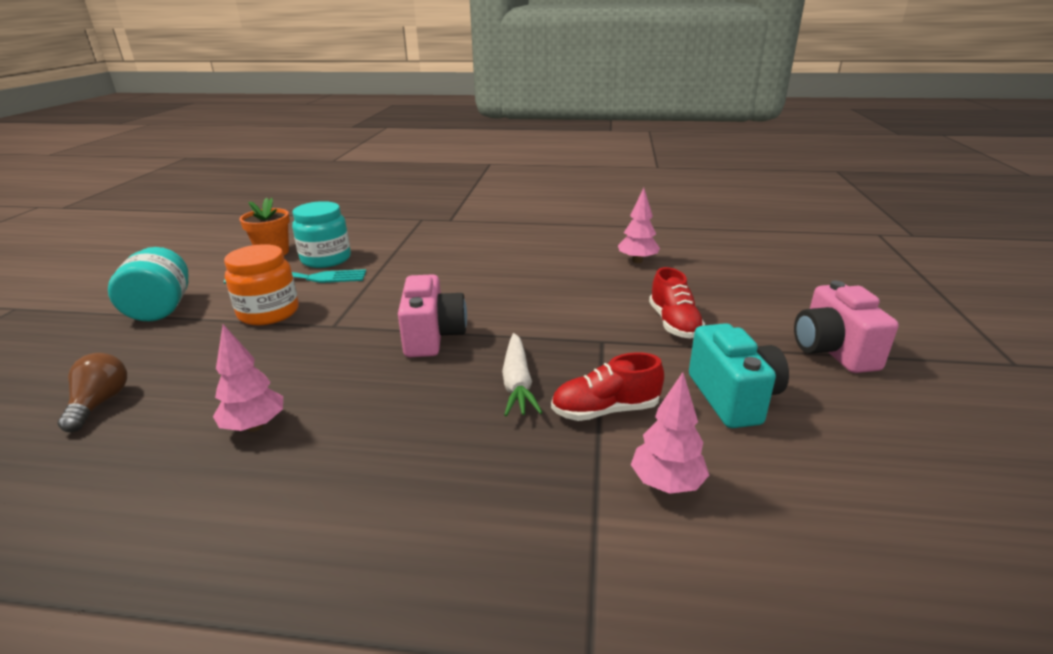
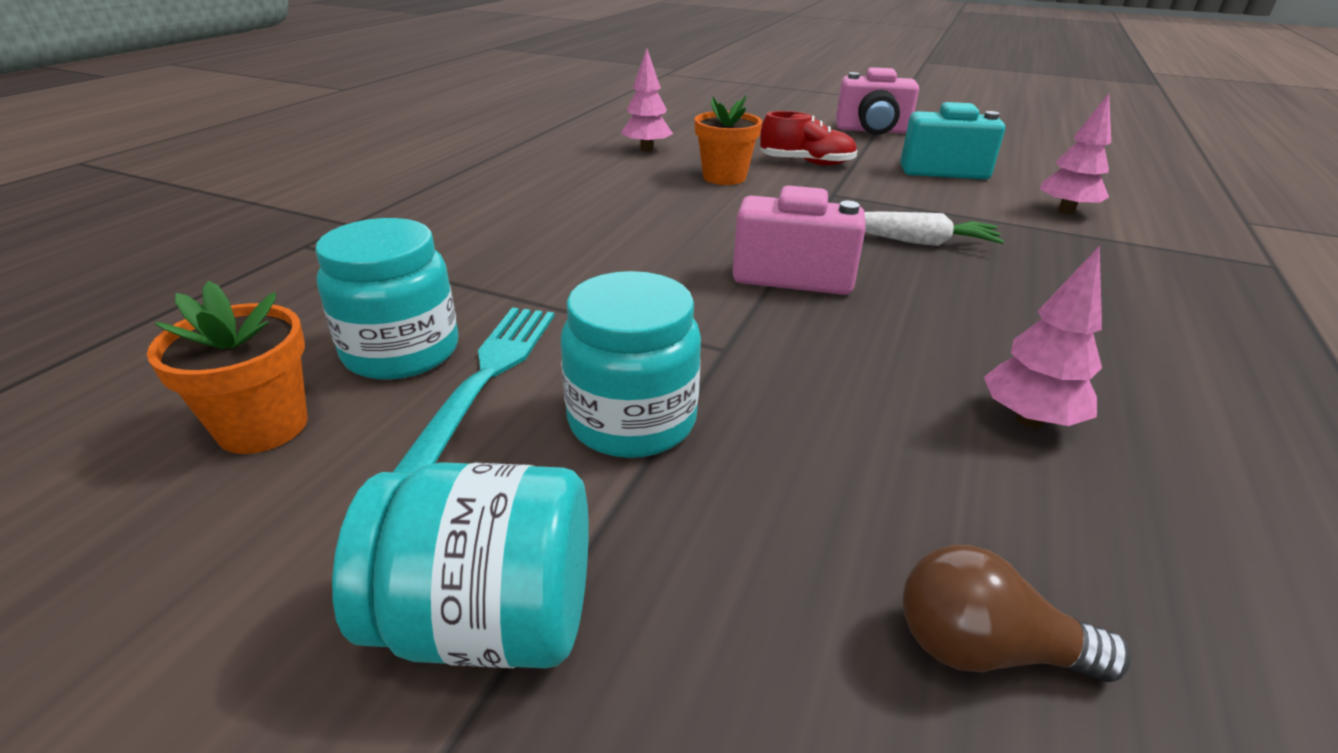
camera: 75 degrees left, 5 degrees up
(269, 313) = (632, 420): orange jar -> turquoise jar
(601, 294) = (724, 177): none -> orange flower pot
(605, 410) = (965, 213): red shoe -> none

